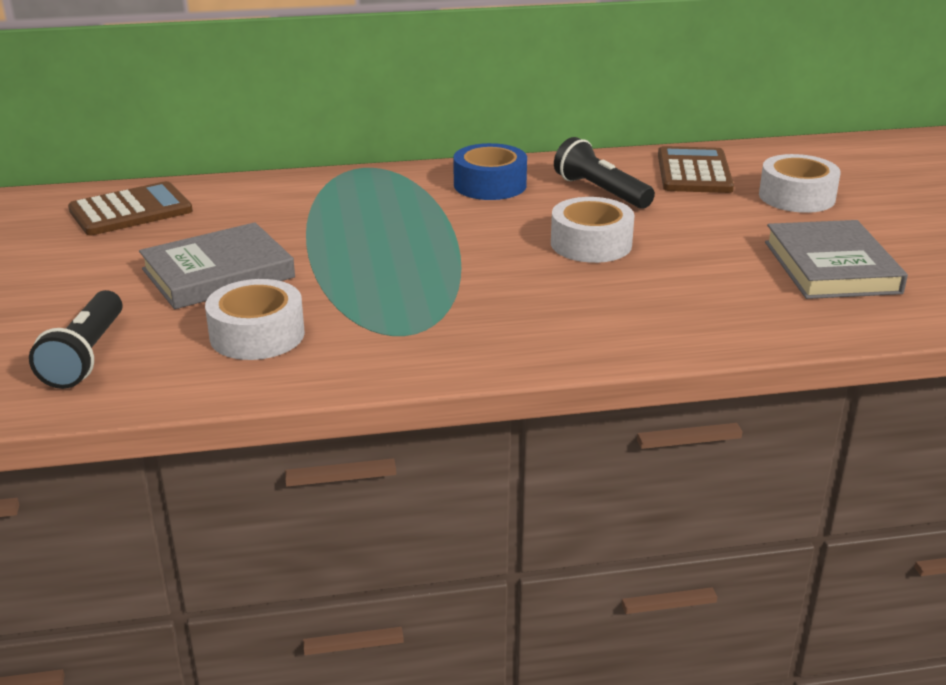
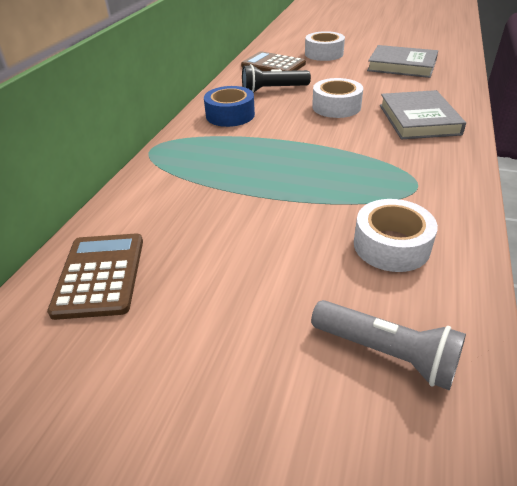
camera: 60 degrees left, 10 degrees up
(85, 356) = (386, 353): black flashlight -> grey flashlight
(218, 273) = (274, 246): grey book -> grey book (418, 119)

